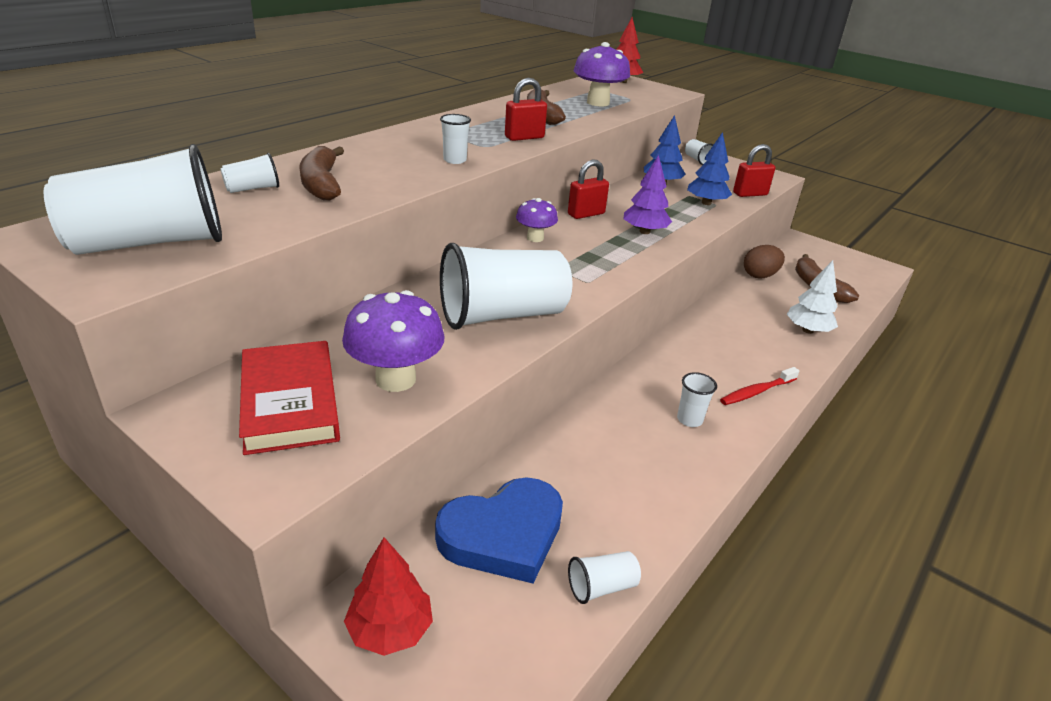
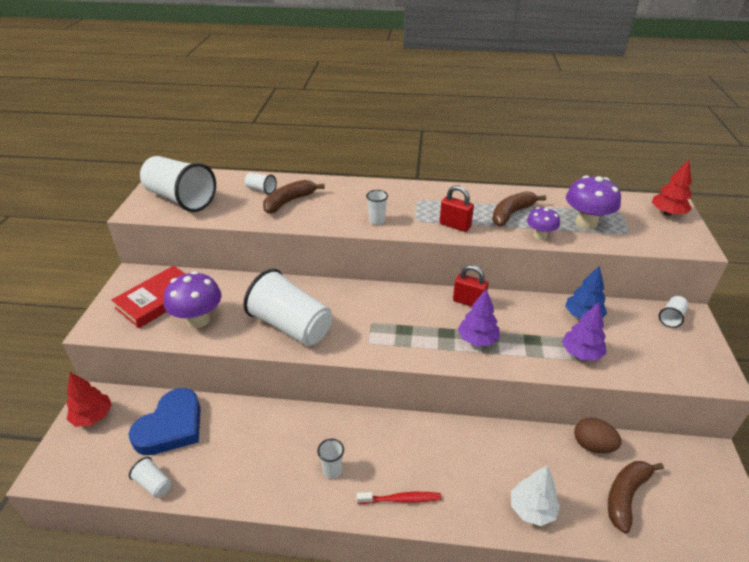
camera: 60 degrees right, 5 degrees up
(503, 535) = (171, 426): blue heart -> blue heart turned 90 degrees counterclockwise
(535, 238) = (402, 296): purple mushroom -> purple mushroom (540, 236)
(706, 203) = (581, 353): blue tree -> purple tree
(750, 194) = (644, 373): red padlock -> none
(756, 392) = (401, 499): red toothbrush -> red toothbrush turned 150 degrees clockwise

